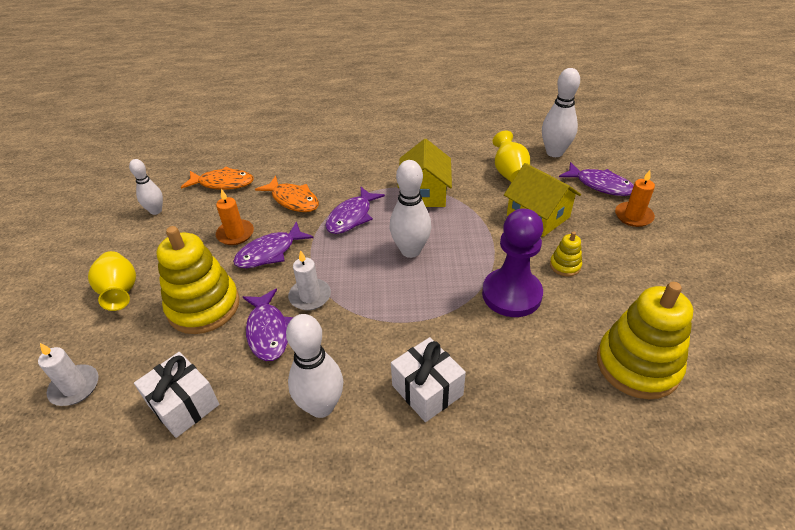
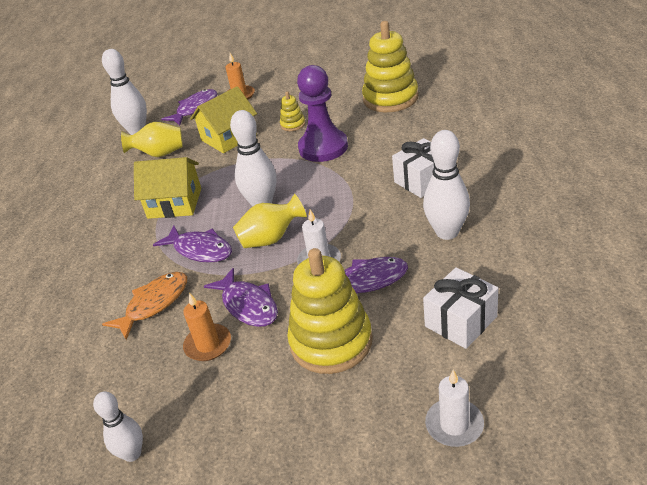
camera: 85 degrees left, 5 degrees down
(120, 292) = (302, 436): yellow vase -> yellow vase (271, 239)
(223, 183) = (90, 387): orange fish -> none

